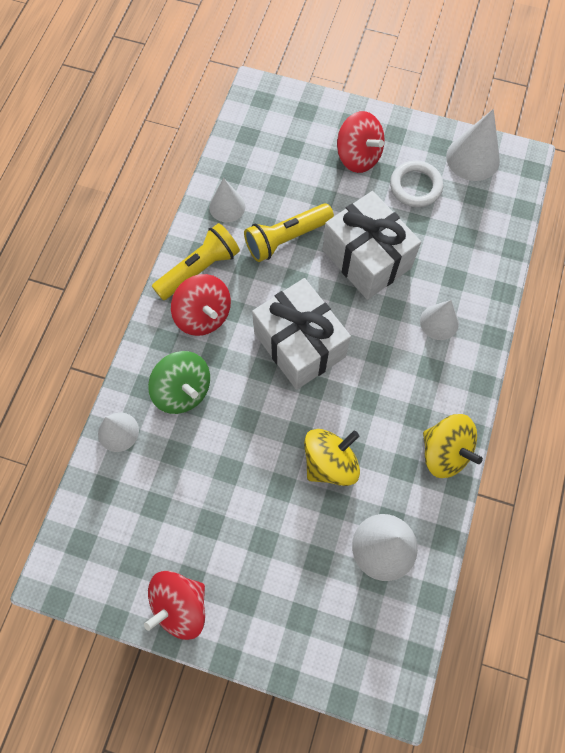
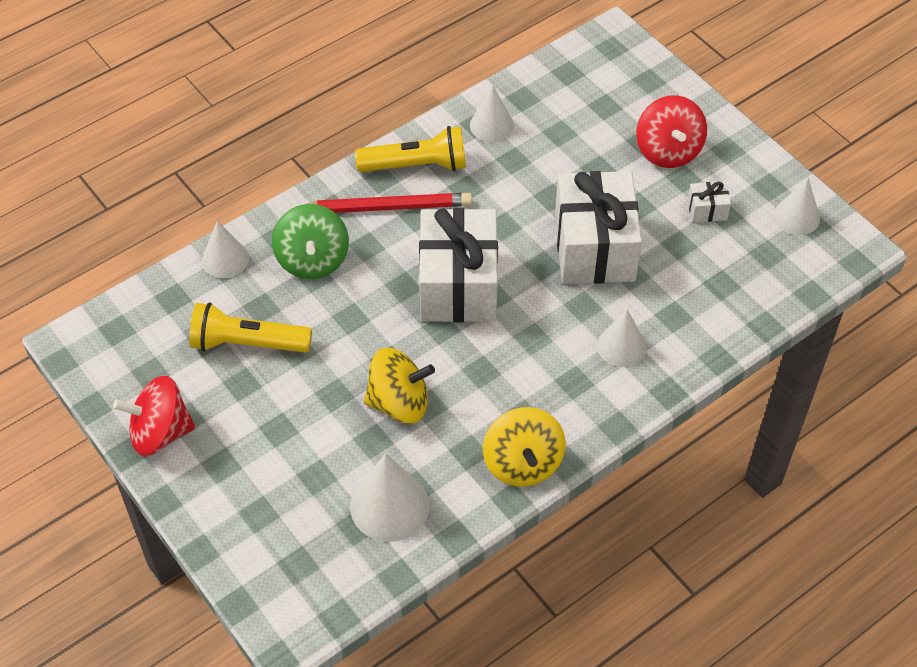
camera: 35 degrees right, 15 degrees down
(203, 315) = (386, 207): red spinning top -> red pencil
(286, 238) = (527, 185): yellow flashlight -> yellow flashlight (247, 343)
(415, 186) = (707, 210): white ring -> white gift
(473, 158) = (796, 217): white cone -> white cone, size x0.66

